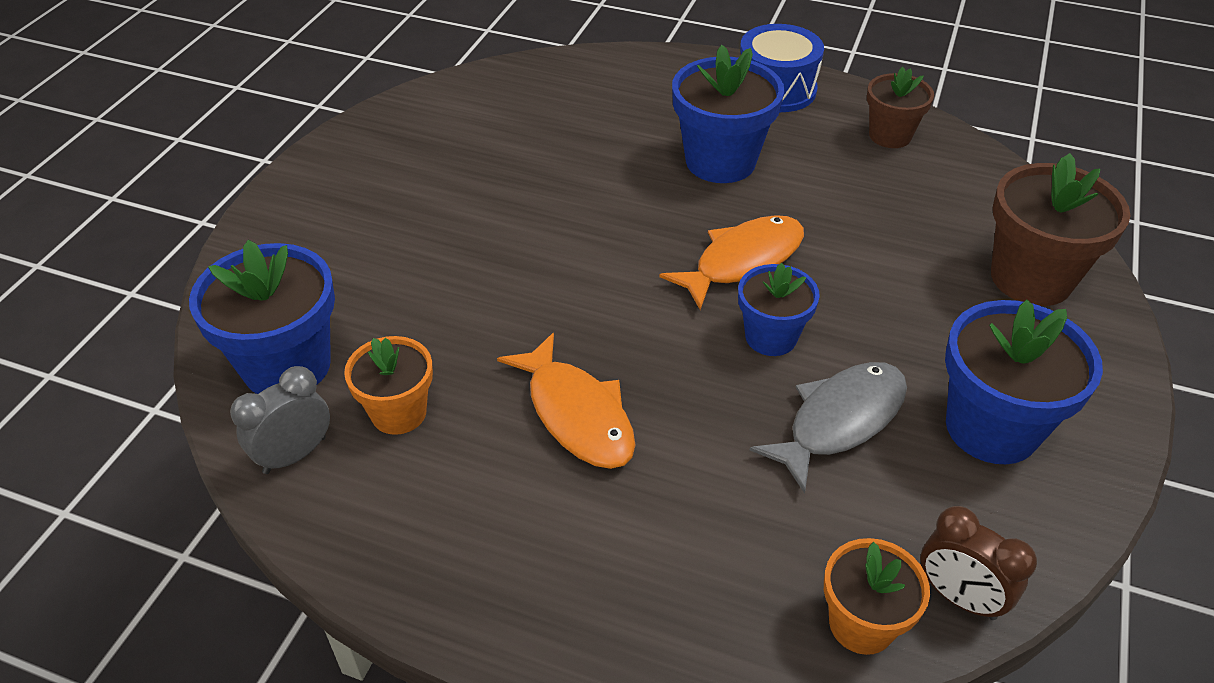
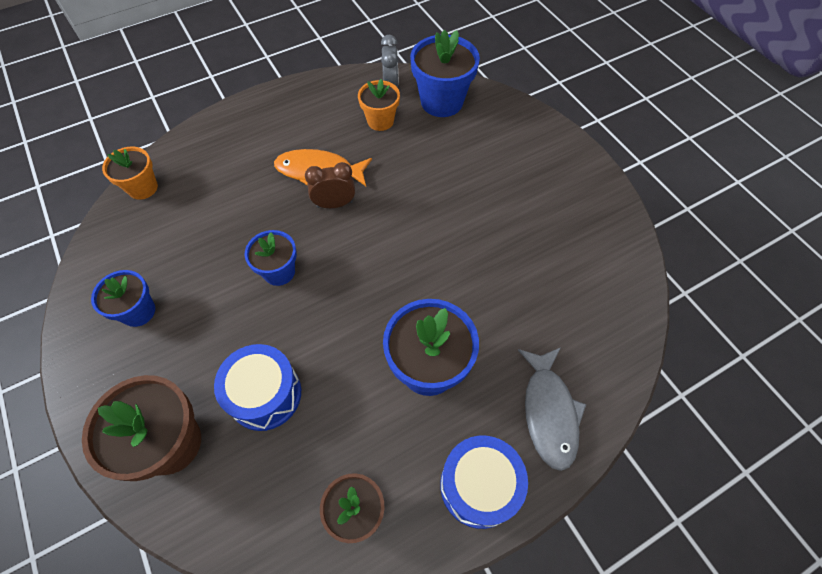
camera: 130 degrees right, 15 degrees up
(742, 261) = (337, 304): orange fish -> none
(839, 421) = (211, 256): grey fish -> grey fish (549, 412)
(898, 248) = (265, 394): none -> blue drum
(959, 597) = (111, 224): brown clock -> brown clock (334, 204)
(991, 428) = (138, 311): blue flower pot -> blue flower pot, size x0.62

